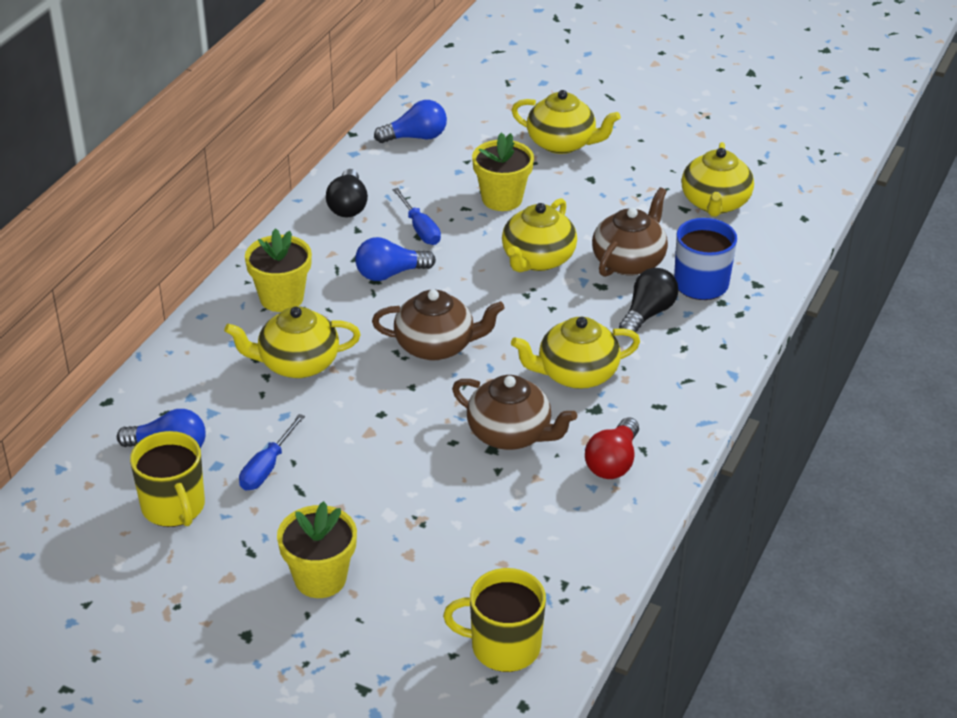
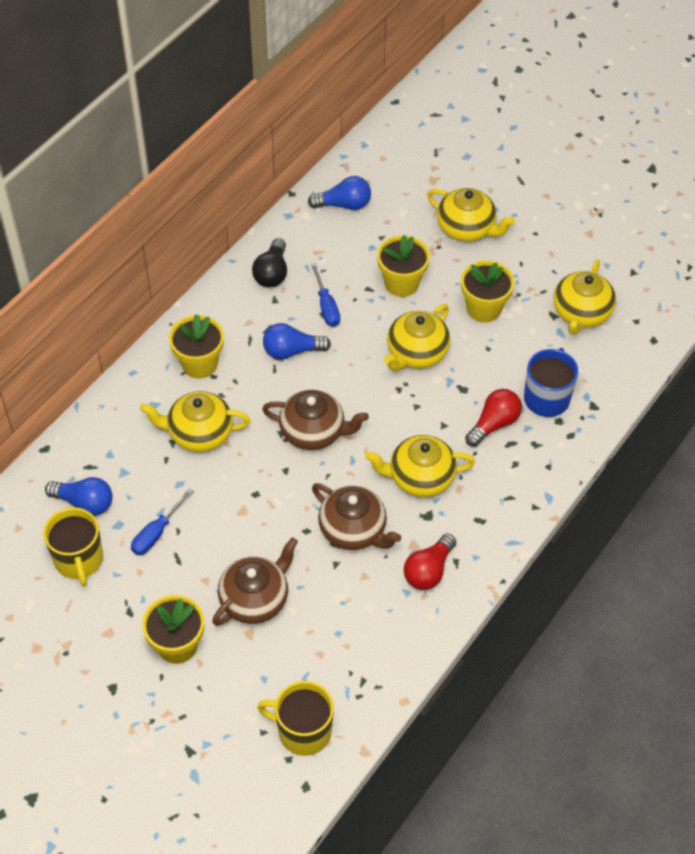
camera: 10 degrees right, 15 degrees up
(603, 211) = (483, 308): none -> yellow flower pot
(629, 261) = (492, 366): brown teapot -> brown teapot (255, 599)
(647, 314) = (494, 424): black light bulb -> red light bulb

